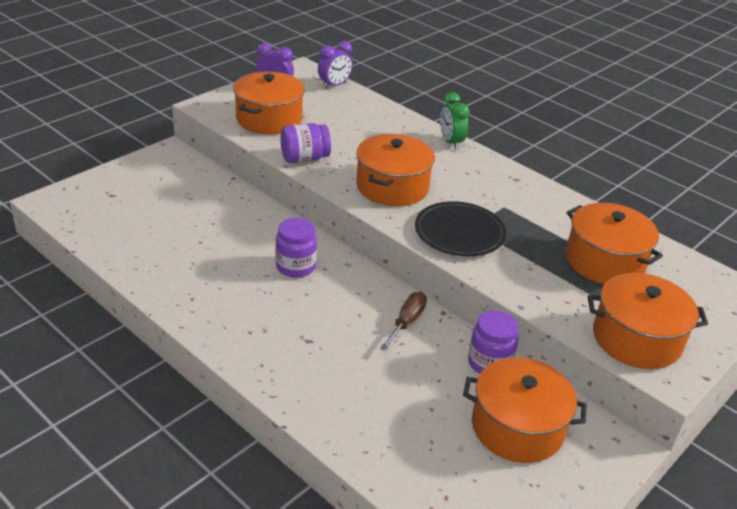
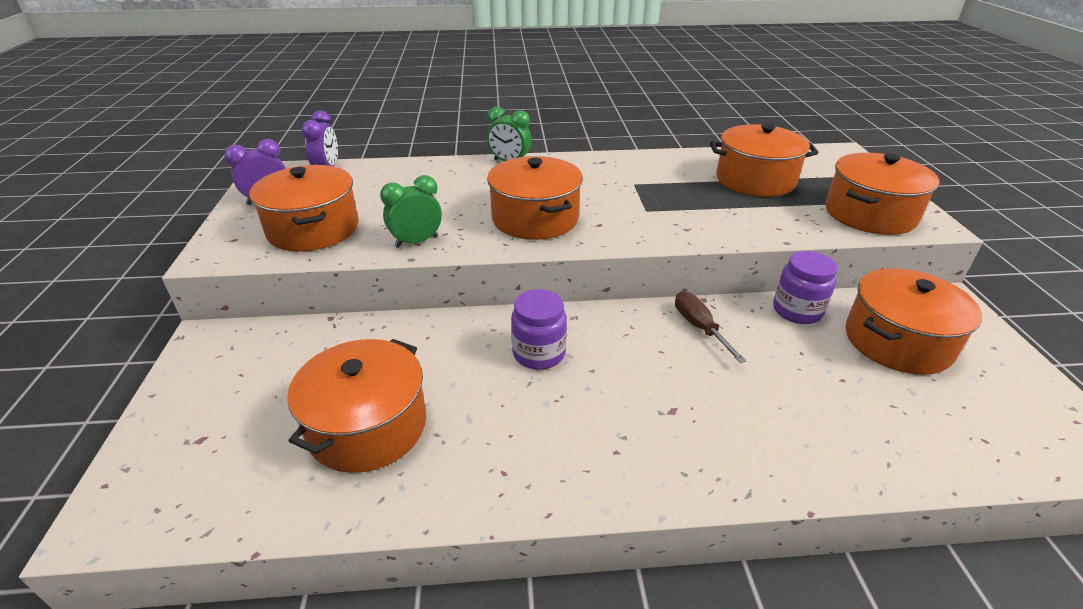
camera: 45 degrees left, 0 degrees up
(173, 238) = (368, 426): none -> orange pot
(304, 158) = (416, 242): purple jar -> green clock
(459, 232) = (648, 220): black plate -> none

